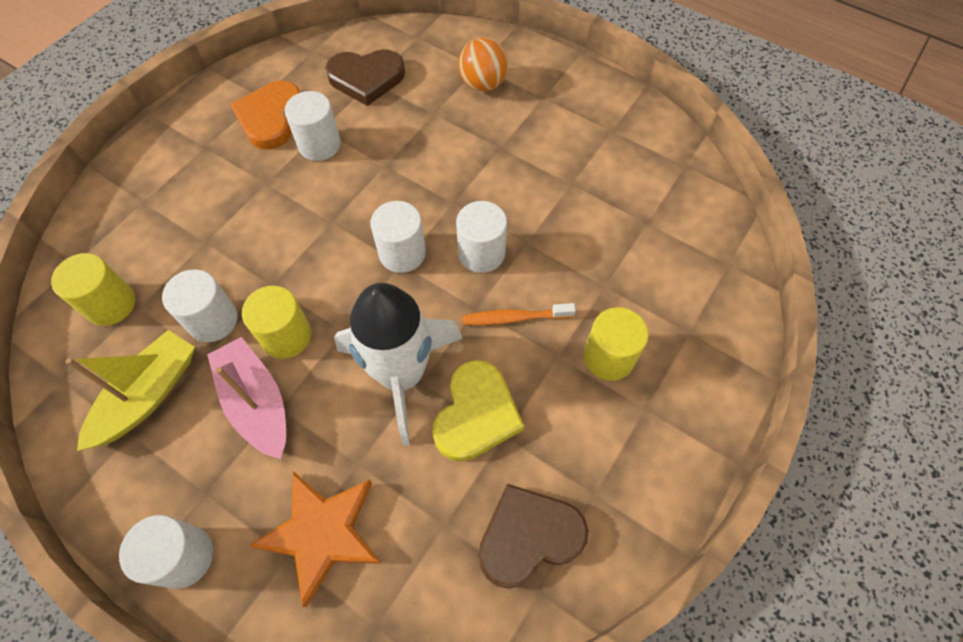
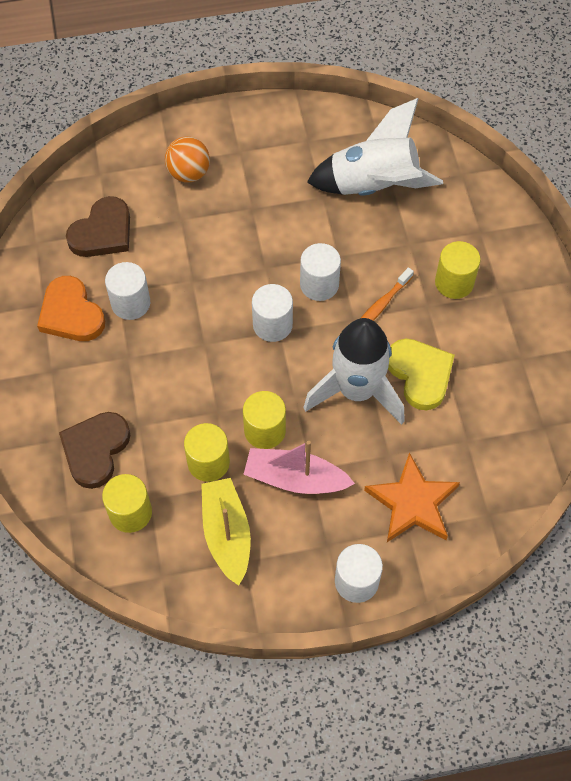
camera: 45 degrees left, 0 degrees up
(213, 320) = (208, 462): white cylinder -> yellow cylinder
(529, 536) = (512, 407): brown heart -> brown heart (95, 450)
(629, 209) = (373, 186): none -> white rocket

